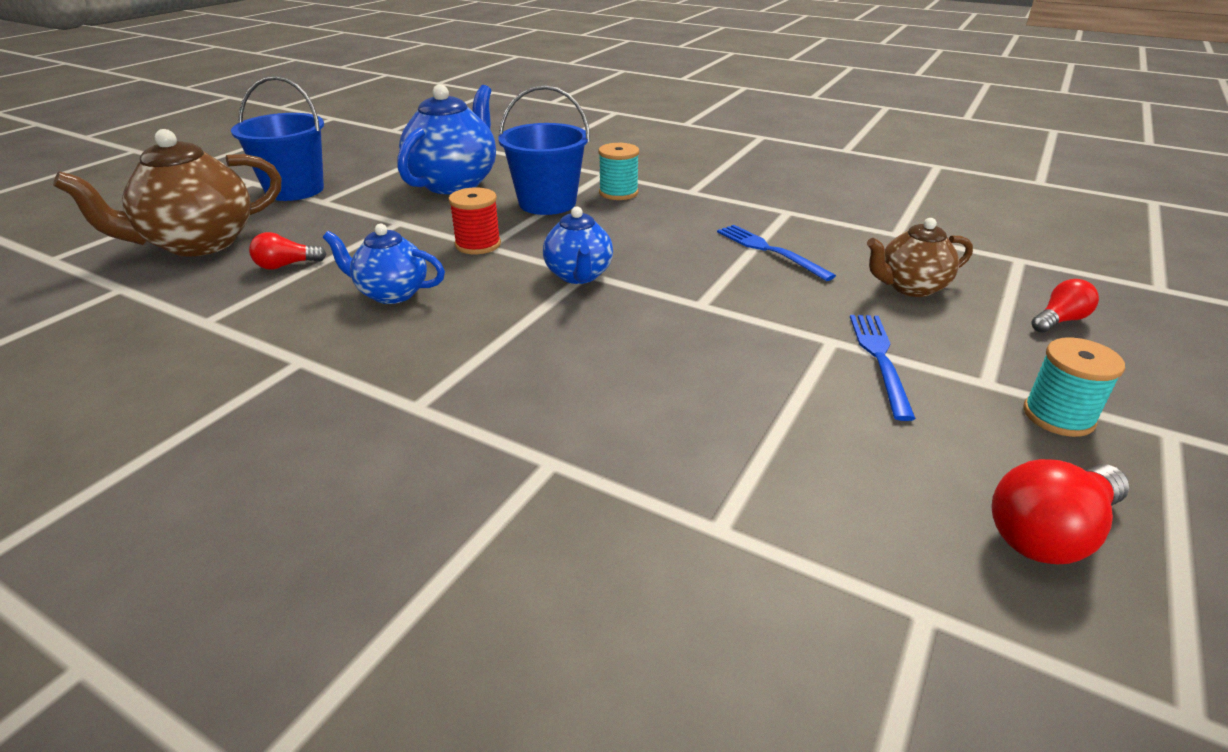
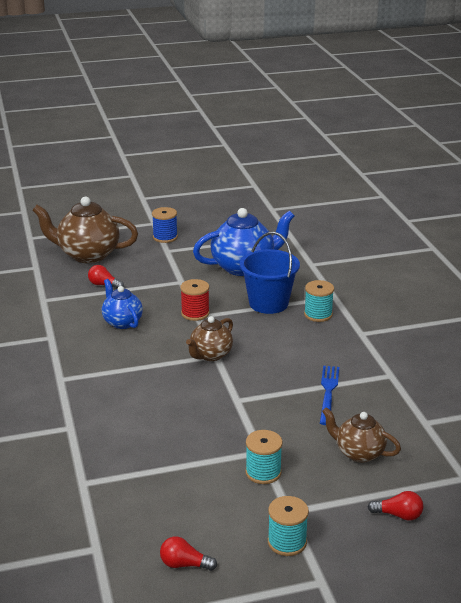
camera: 45 degrees right, 5 degrees down
(295, 190) = (165, 237): blue bucket -> blue spool
(579, 275) = (210, 355): blue teapot -> brown teapot
(880, 360) = (263, 472): blue fork -> turquoise spool
(1049, 533) = (184, 564): red light bulb -> red light bulb, size x0.61

